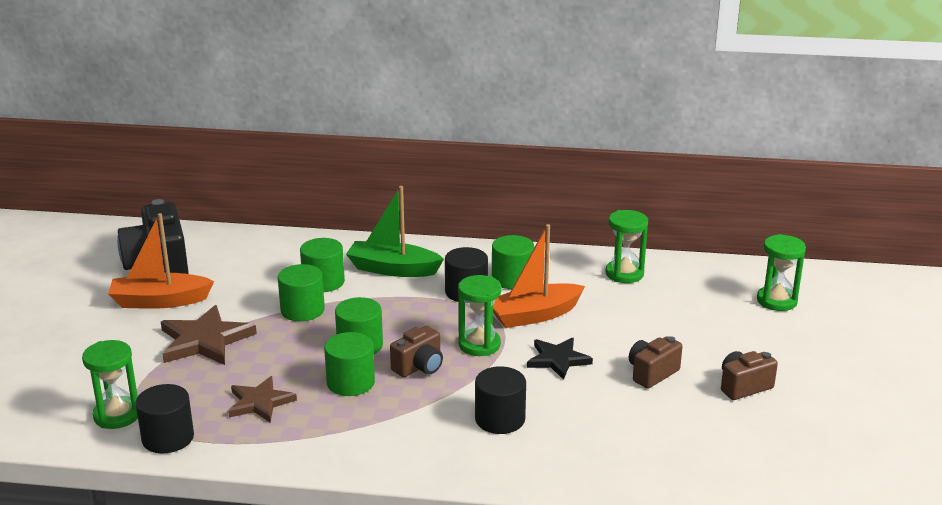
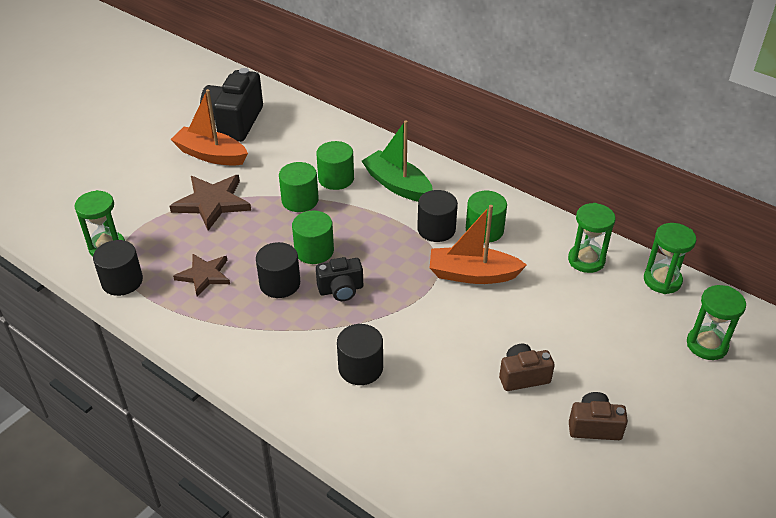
camera: 30 degrees right, 15 degrees up
(350, 382) = (280, 284): green cylinder -> black cylinder
(419, 367) = (341, 290): brown camera -> black camera
(479, 345) = (404, 287): green hourglass -> green hourglass (662, 280)
(558, 360) = (455, 328): black star -> none

